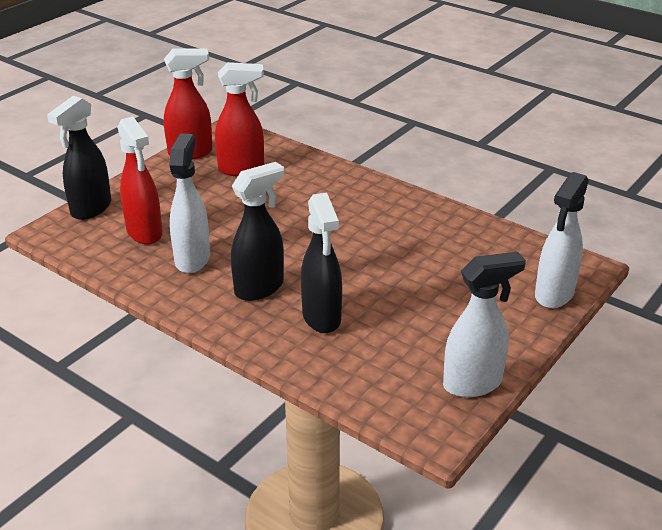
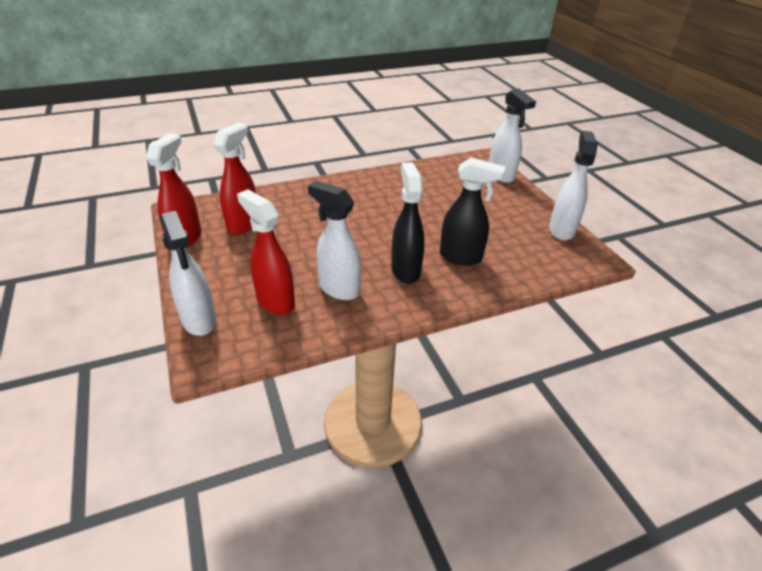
camera: 60 degrees left, 5 degrees up
(91, 209) = (199, 321): black spray bottle -> white spray bottle
(145, 233) = (275, 301): red spray bottle -> red spray bottle turned 135 degrees counterclockwise

